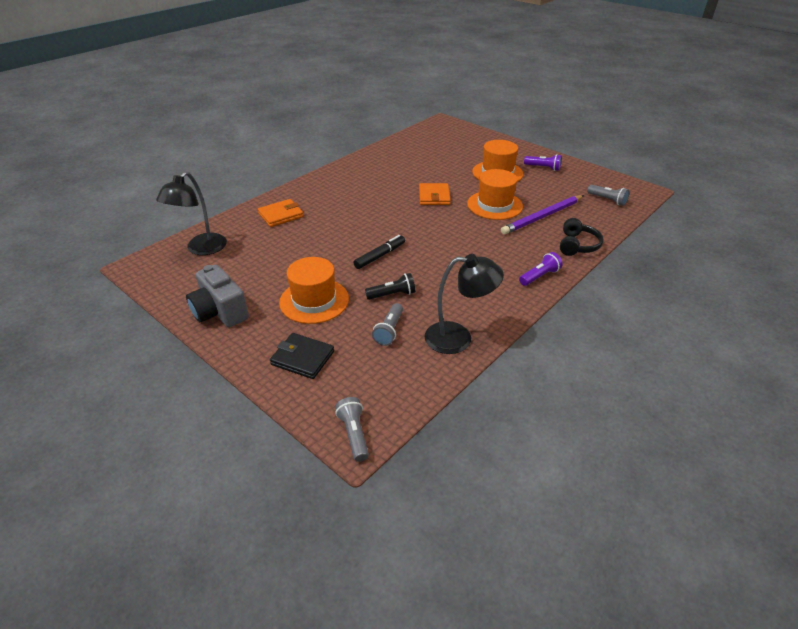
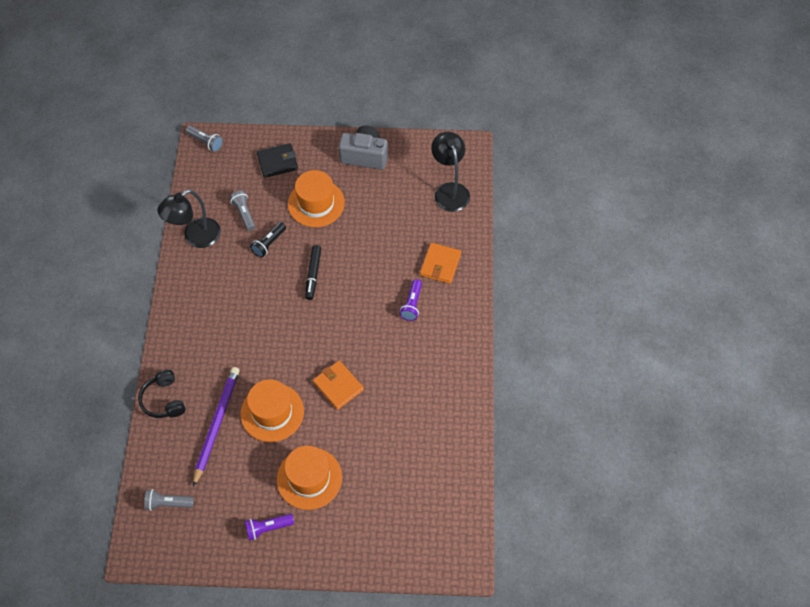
camera: 140 degrees right, 20 degrees up
(539, 276) = (175, 336): purple flashlight -> purple flashlight (412, 304)

